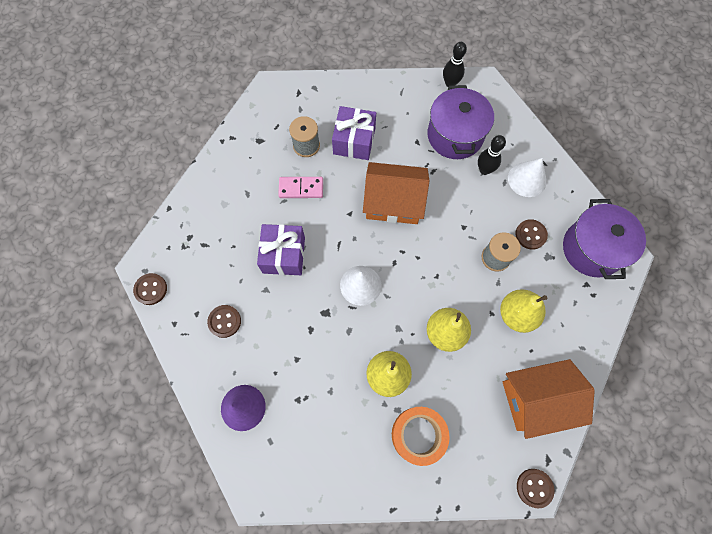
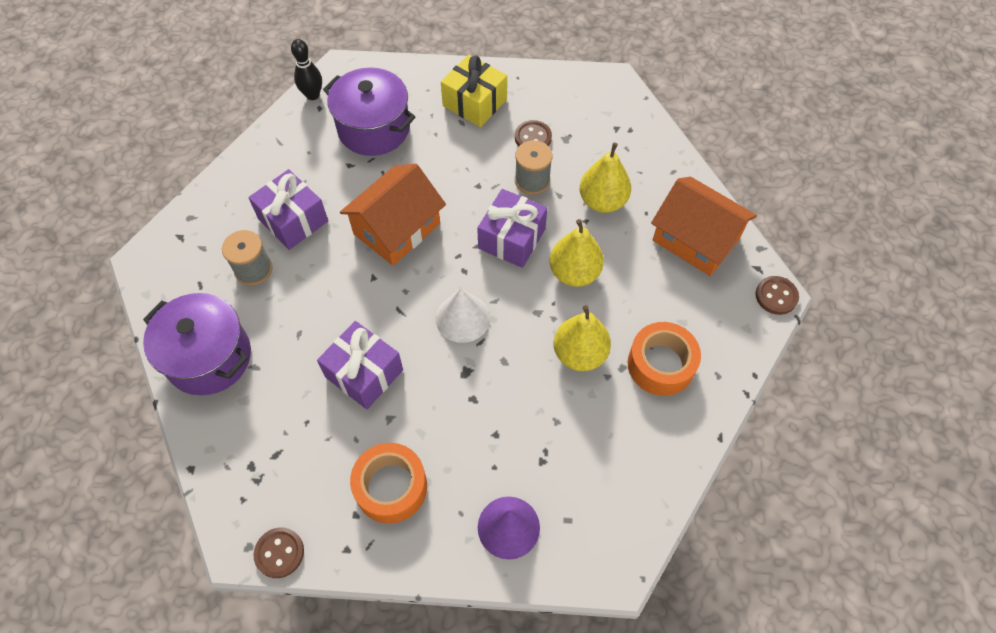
camera: 55 degrees left, 10 degrees down
(224, 321) = (391, 487): brown button -> orange tape
(301, 188) = (300, 307): pink domino -> none
(440, 275) = (511, 238): none -> purple gift
(484, 170) = (433, 129): black bowling pin -> none
(527, 179) = (474, 103): white cone -> yellow gift
(536, 399) = (696, 239): orange house -> orange house turned 75 degrees counterclockwise
(592, 249) = (586, 101): purple pot -> purple pot (209, 357)

